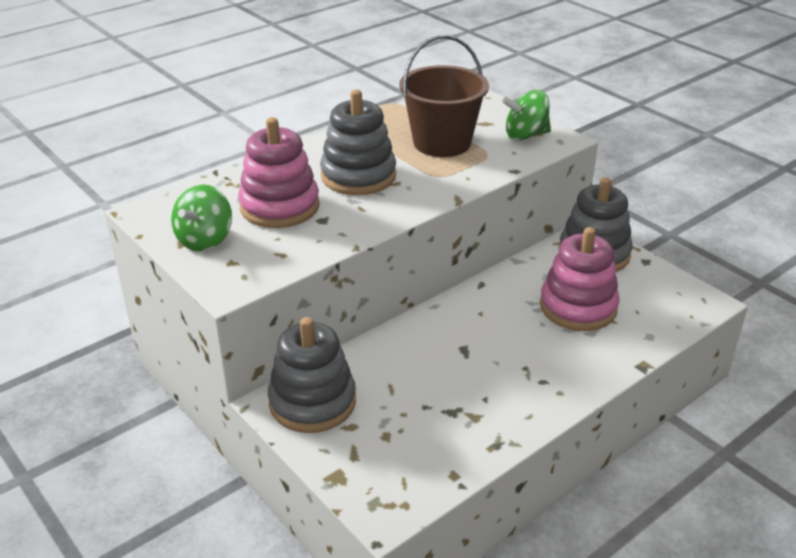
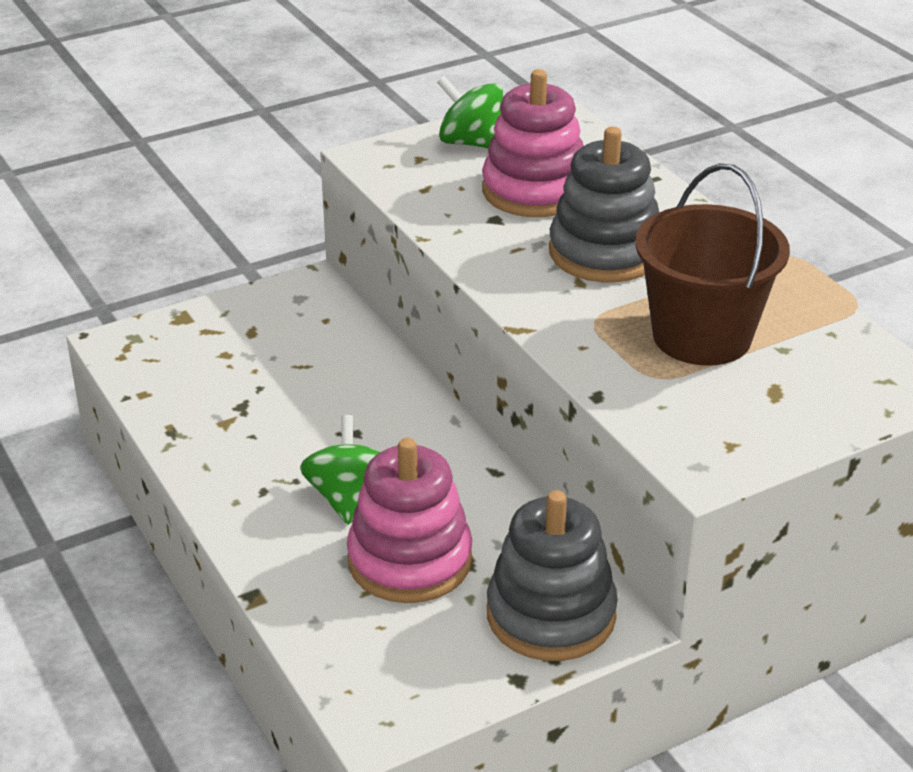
camera: 100 degrees right, 0 degrees up
(312, 402) = (301, 309): grey stacking toy -> none
(525, 135) = (721, 429): green spinning top -> green spinning top (349, 498)

